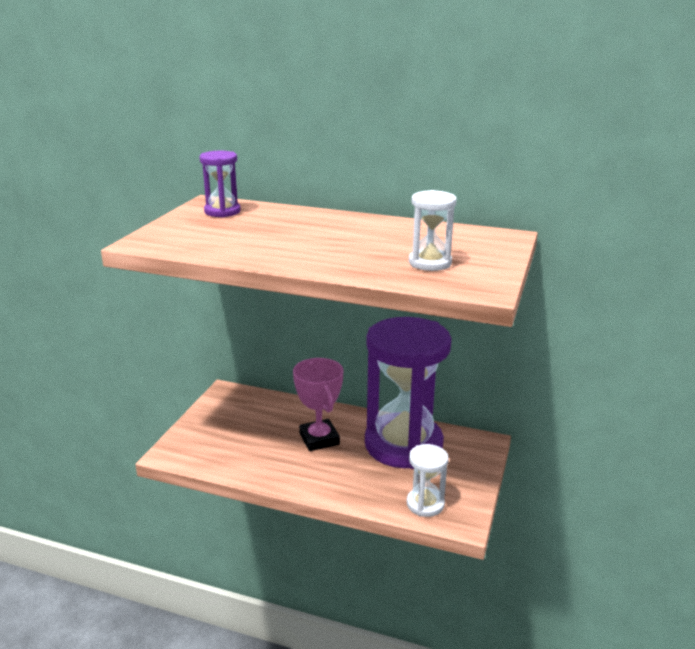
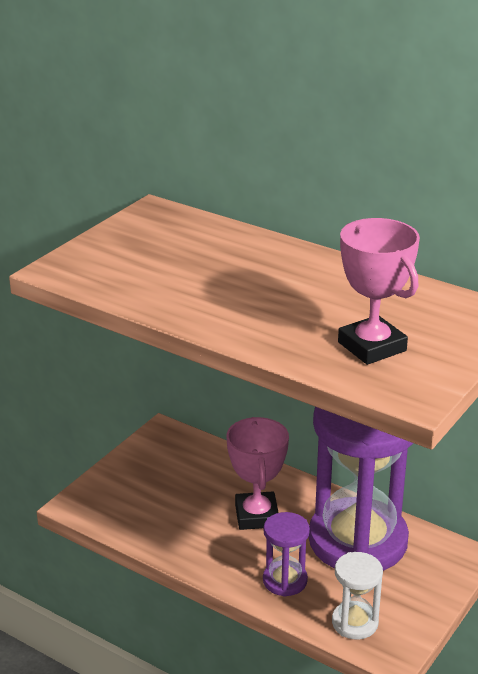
camera: 15 degrees right, 5 degrees up
(222, 211) = (163, 229): purple hourglass -> purple hourglass (285, 580)
(430, 263) = (372, 346): white hourglass -> pink trophy

